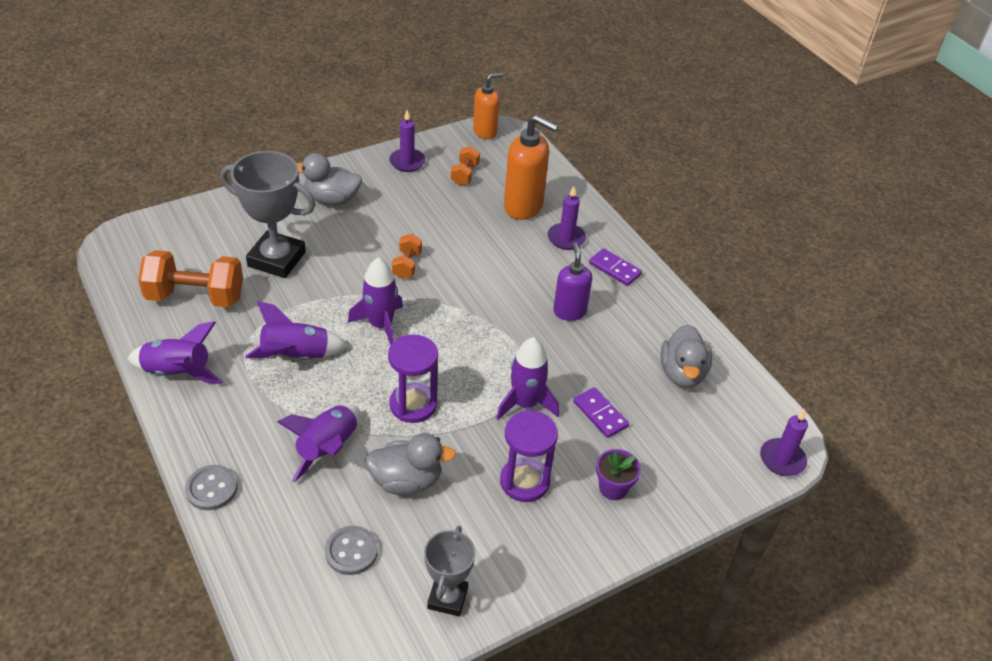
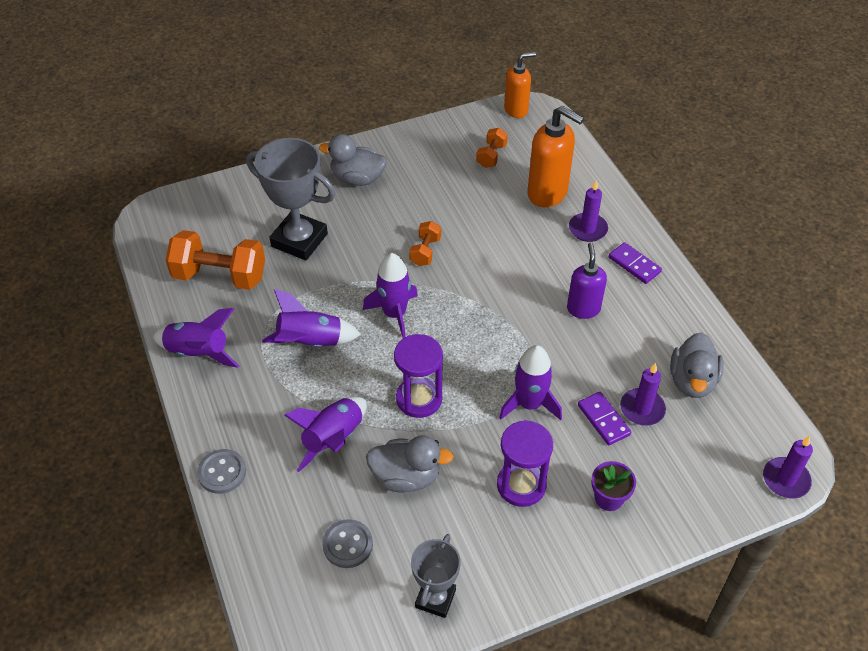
camera: 10 degrees right, 5 degrees up
(407, 162) = (435, 141): purple candle -> purple candle (642, 409)

